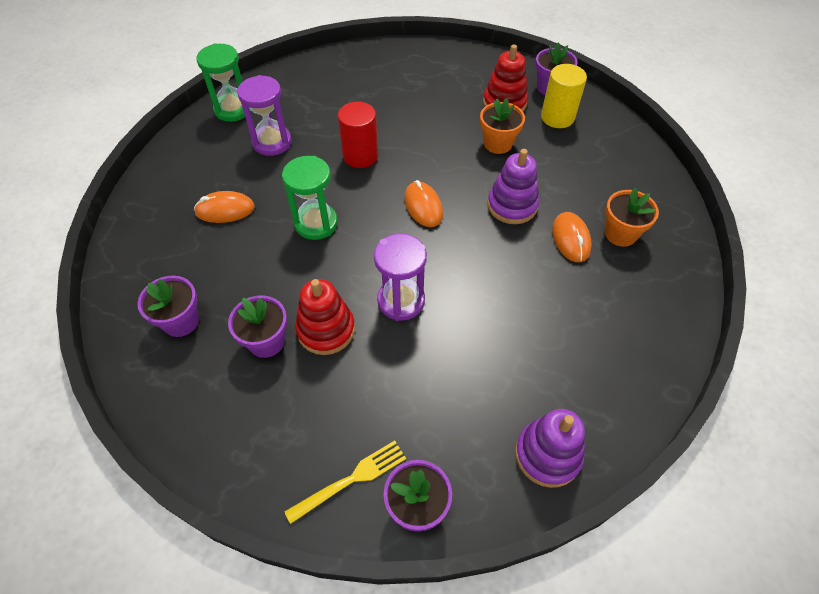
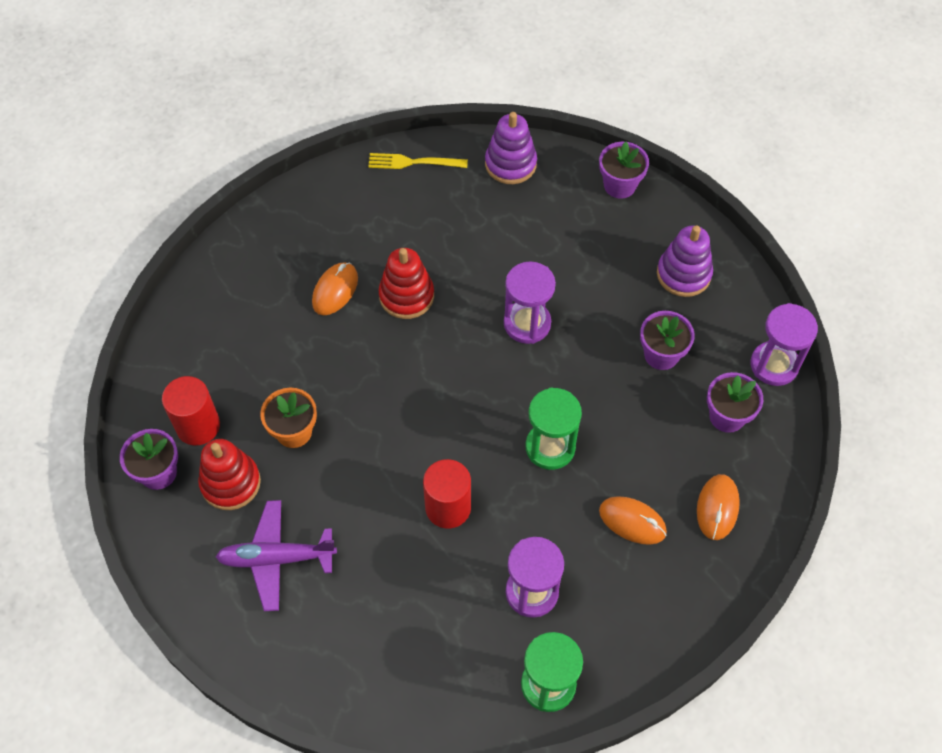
camera: 145 degrees left, 5 degrees up
(152, 393) = (774, 365): none -> purple hourglass
(326, 330) = (606, 336): red stacking toy -> red stacking toy (406, 296)
(351, 479) = (652, 223): yellow fork -> yellow fork (413, 162)
(423, 206) = (434, 403): orange mouse -> orange mouse (717, 508)
(440, 87) = (276, 558): none -> purple plane
(512, 205) = (352, 353): purple stacking toy -> purple stacking toy (683, 274)
(557, 117) = (198, 426): yellow cylinder -> red cylinder
(620, 234) = (288, 269): orange flower pot -> none

